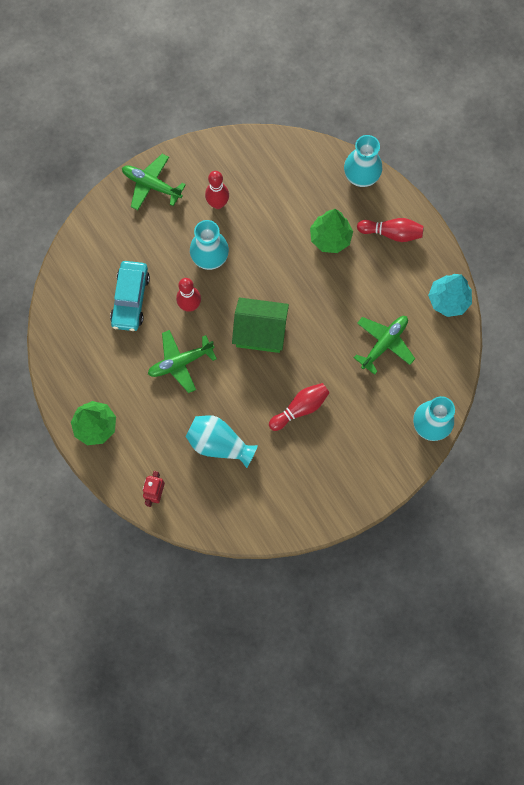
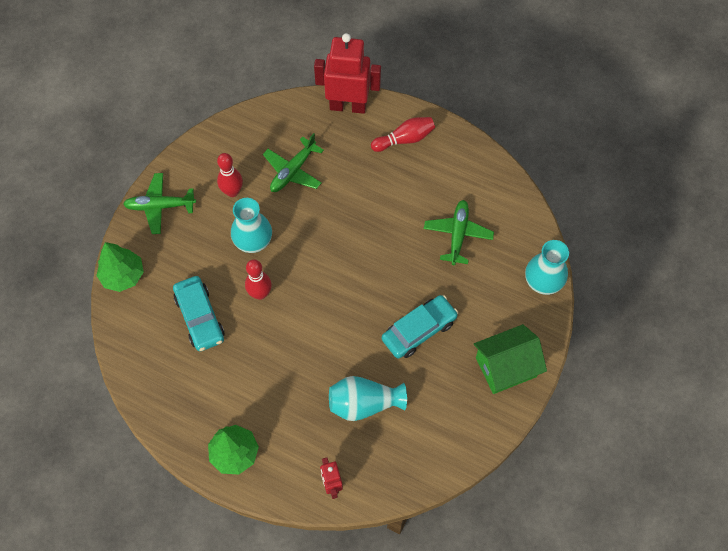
camera: 30 degrees left, 10 degrees down
(180, 362) = (282, 349): green plane -> green plane (293, 171)
(260, 332) = (340, 282): green house -> green house (506, 367)
(300, 408) = (419, 330): red bowling pin -> turquoise car
(330, 238) = (353, 170): green tree -> green tree (123, 275)
(361, 176) = (348, 106): turquoise vase -> red robot
(448, 300) = (489, 170): turquoise tree -> none

